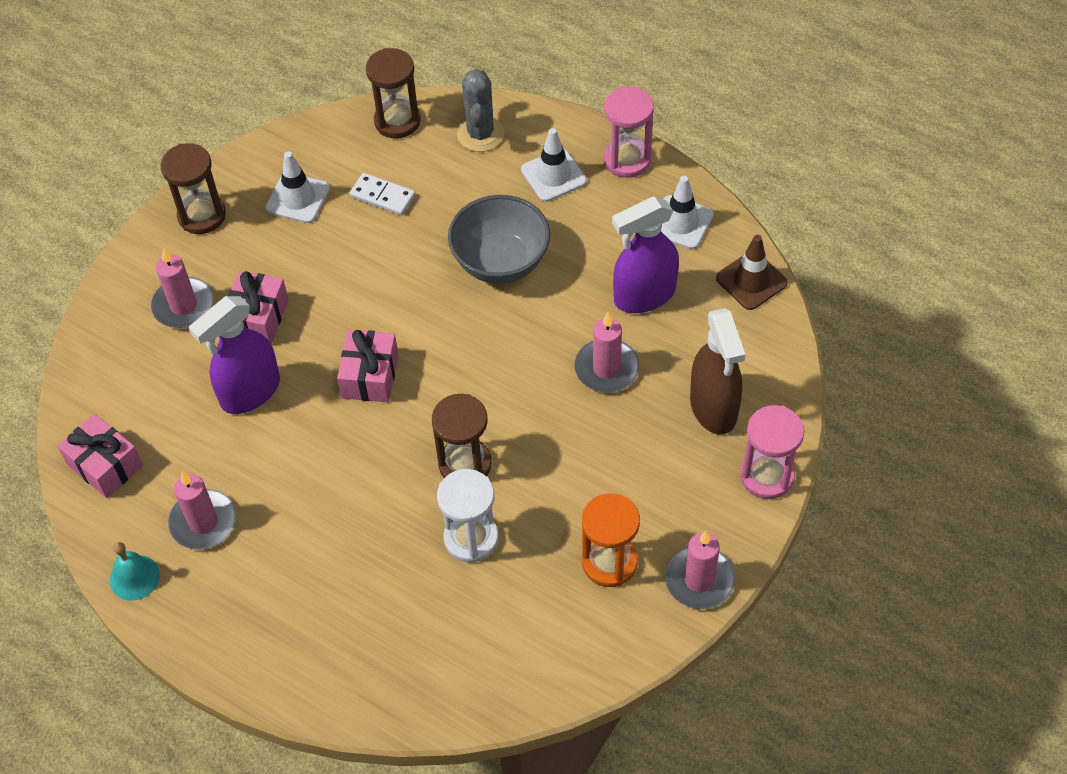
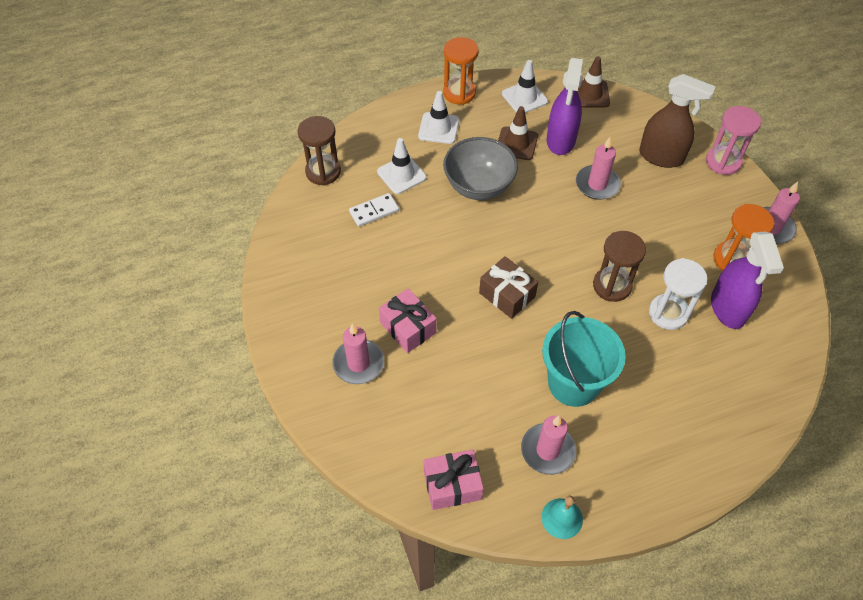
camera: 55 degrees left, 0 degrees up
(202, 215) = (293, 311): brown hourglass -> none
(250, 392) = (464, 365): purple spray bottle -> purple spray bottle (728, 308)
(298, 198) = (332, 253): white traffic cone -> white traffic cone (401, 175)
(303, 499) = (573, 383): none -> turquoise bucket
(370, 376) = (507, 295): pink gift -> brown gift
(480, 134) = (374, 141): grey cactus -> none
(598, 258) = (516, 143): none -> brown traffic cone
(627, 160) = (459, 93): pink hourglass -> orange hourglass

